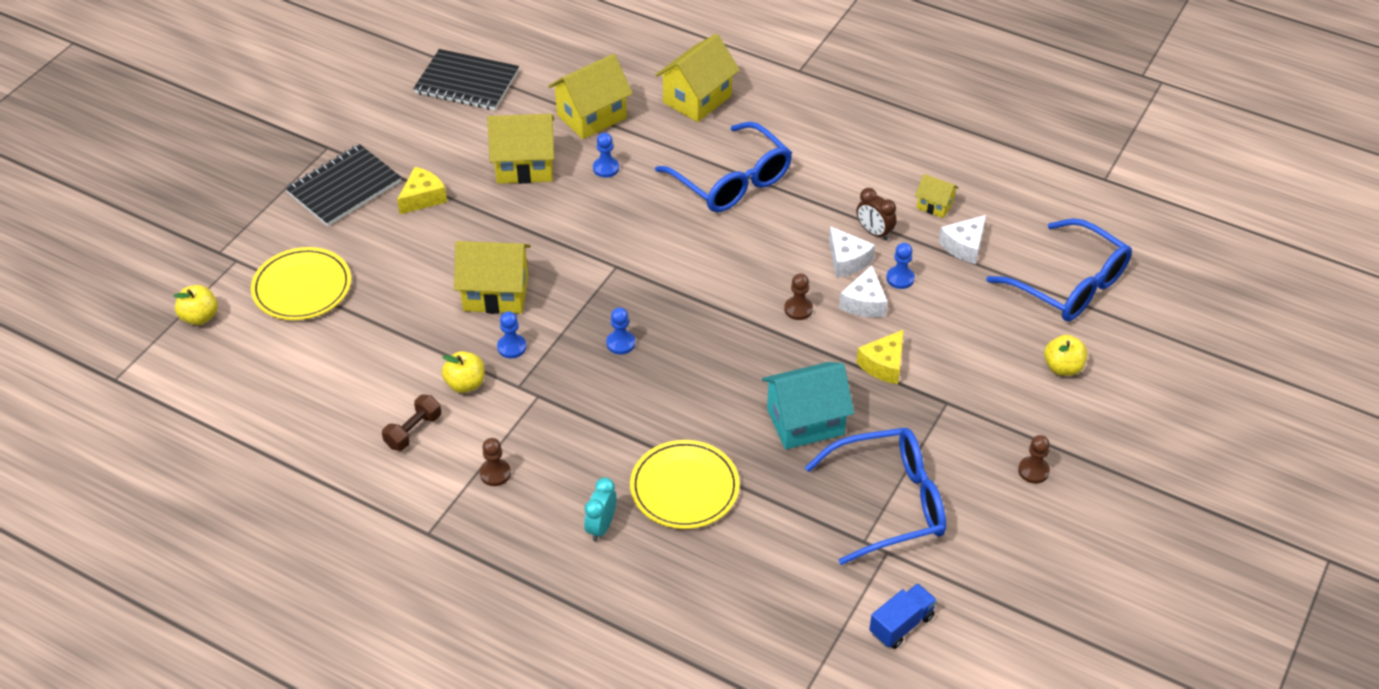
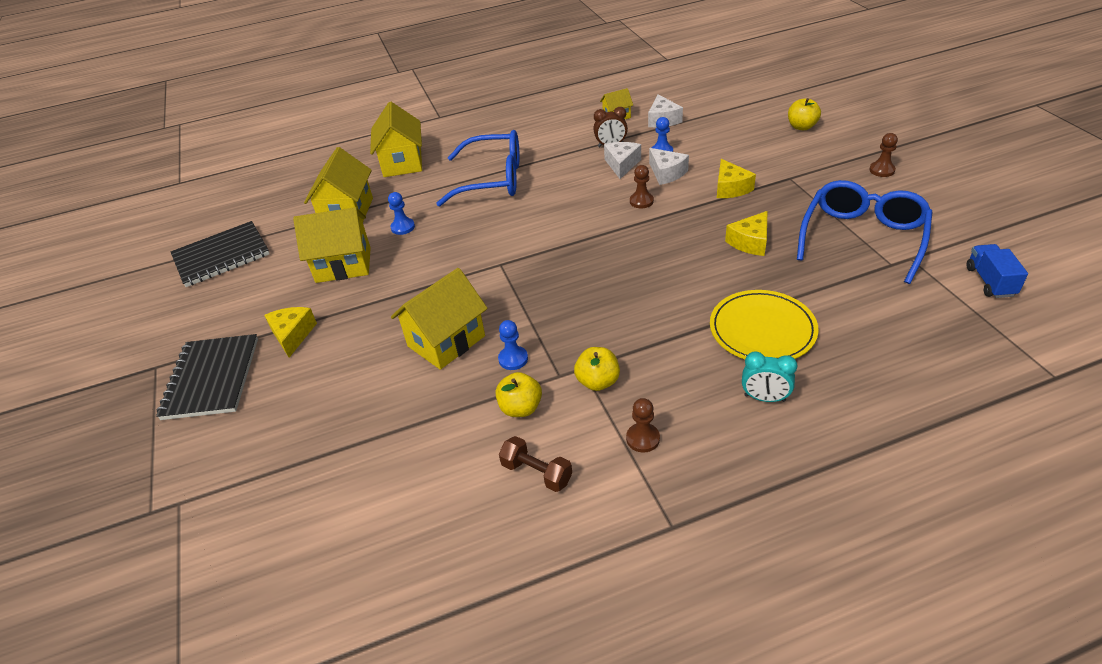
camera: 45 degrees left, 5 degrees down
(200, 317) = (203, 576): yellow apple -> yellow apple (598, 382)
(302, 287) = (277, 468): yellow plate -> none
(413, 431) = (536, 473): brown dumbbell -> brown dumbbell turned 45 degrees counterclockwise
(524, 166) = (343, 265): yellow house -> yellow house turned 45 degrees clockwise
(601, 527) = (764, 398): turquoise clock -> turquoise clock turned 45 degrees counterclockwise
(620, 343) = (578, 296): blue pawn -> none
(805, 422) = (750, 242): turquoise house -> yellow cheese
(847, 260) = (622, 164): white cheese -> white cheese turned 90 degrees counterclockwise
(1070, 285) = (736, 99): blue glasses -> none

